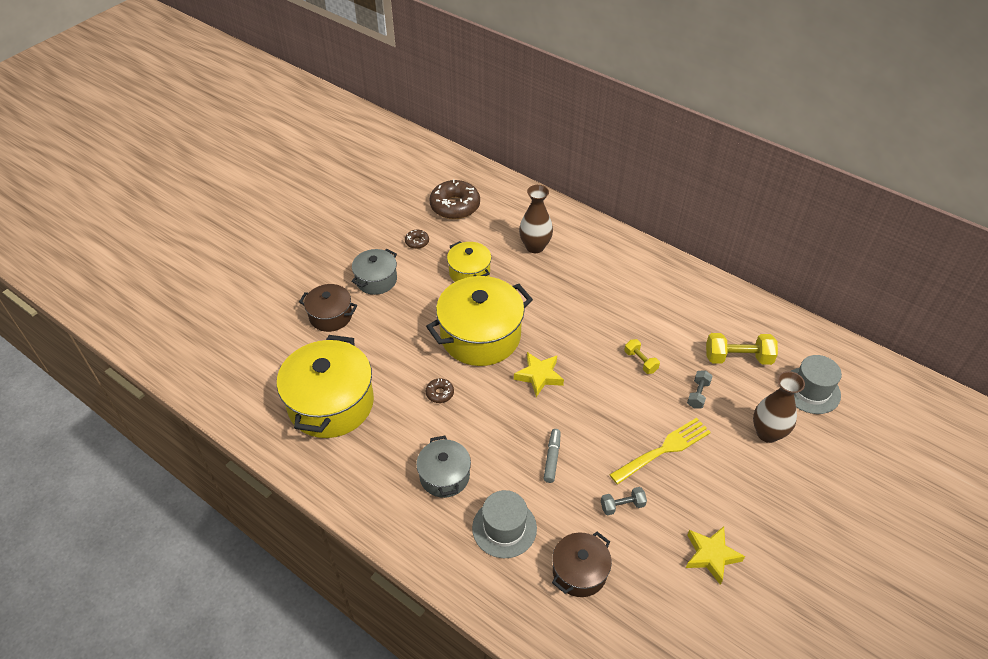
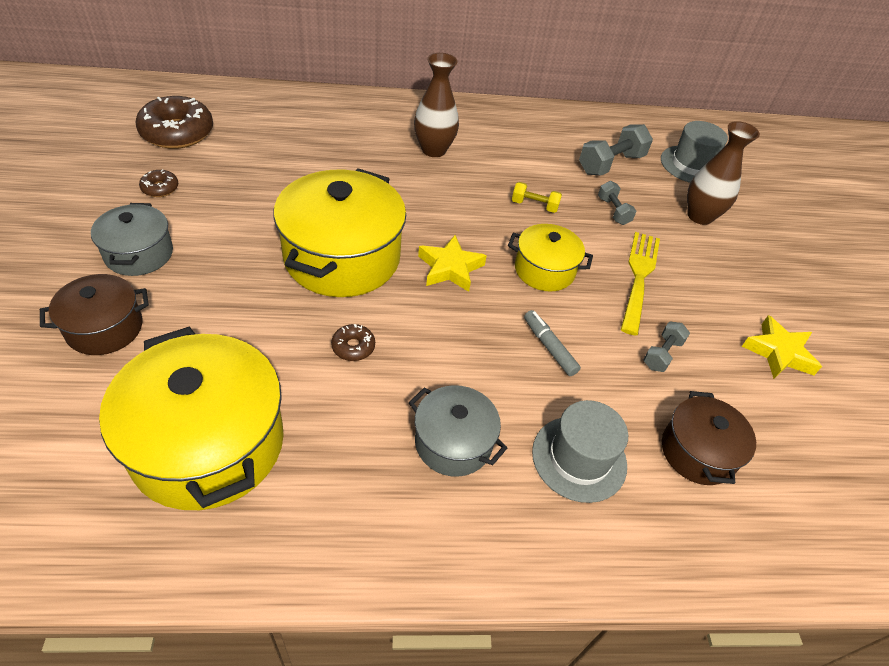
camera: 45 degrees left, 0 degrees up
(469, 272) = (263, 195): yellow pot -> yellow pot (544, 270)
(535, 247) = (317, 140): brown vase -> brown vase (433, 150)
(738, 358) = (611, 164): yellow dumbbell -> grey dumbbell

